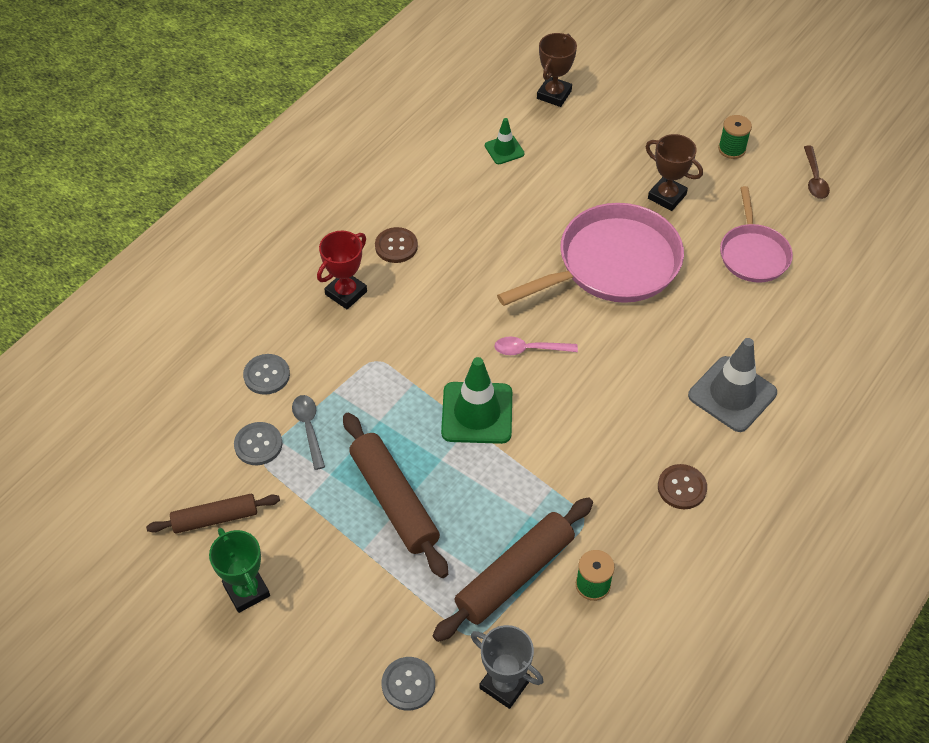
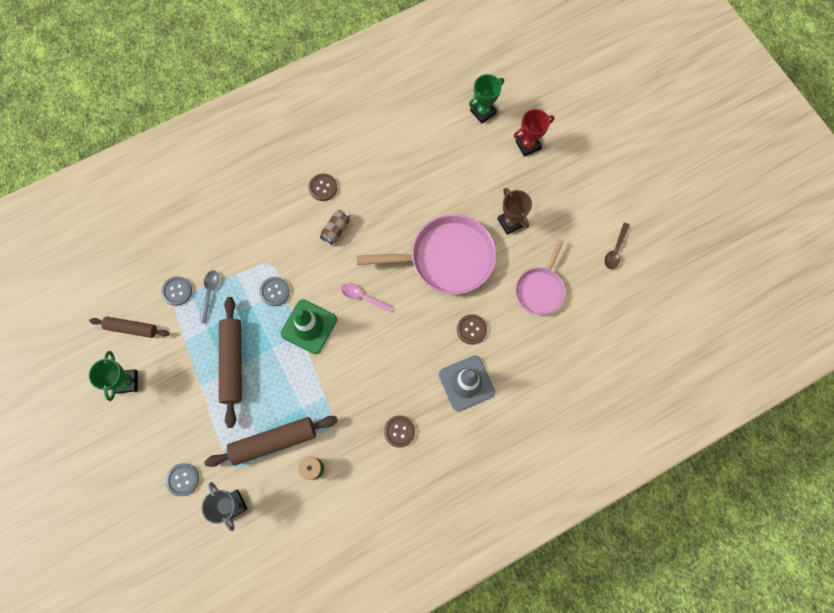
camera: 25 degrees right, 20 degrees up
(266, 375) = (204, 246): grey button -> grey button (275, 291)
(346, 293) = (276, 209): red trophy -> red trophy (528, 145)
(444, 287) = (336, 230): none -> brown can
(504, 150) = (427, 142): green traffic cone -> none
(554, 94) = (483, 112): brown trophy -> green trophy
(697, 331) = (471, 329): none -> brown button
(731, 149) = (574, 204): green spool -> none

